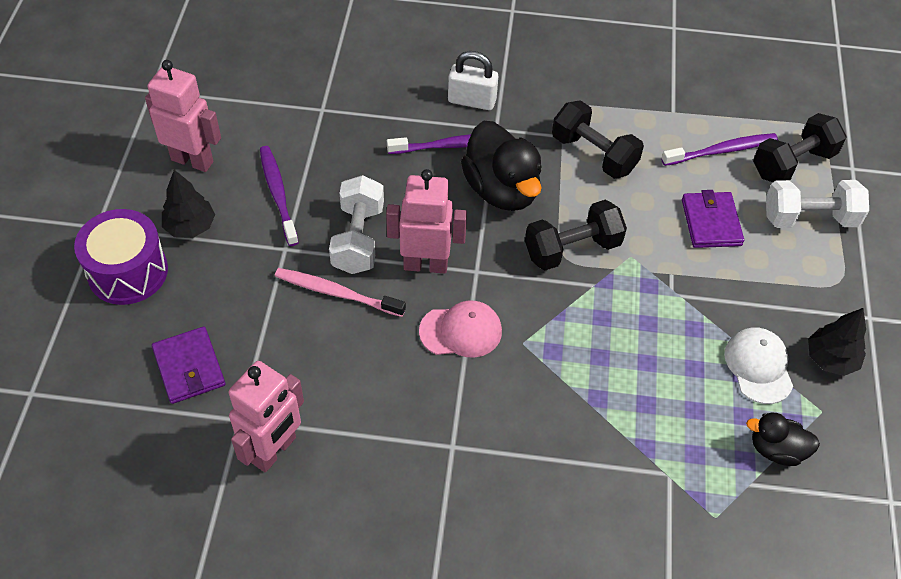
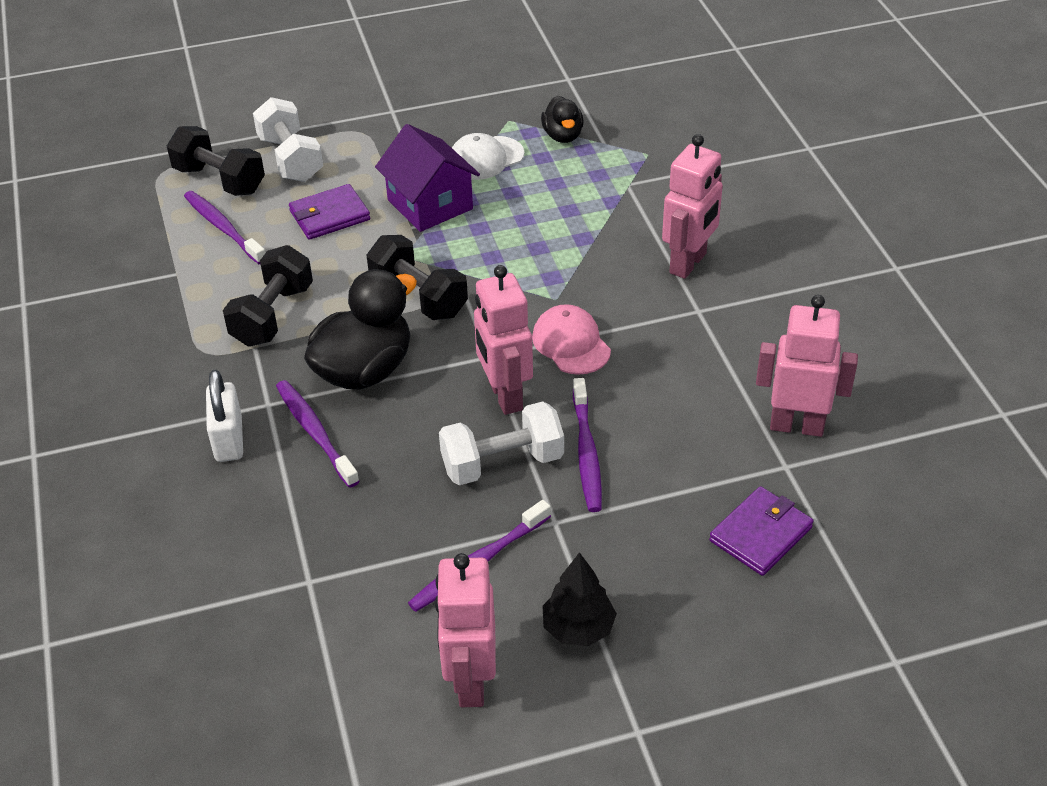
camera: 110 degrees left, 10 degrees down
(128, 272) = (682, 657): purple drum -> none
(336, 293) = (586, 453): pink toothbrush -> purple toothbrush
(520, 469) = (688, 263): none -> pink robot
(699, 297) = (430, 204): none -> purple house
(830, 359) = (451, 123): black tree -> none

